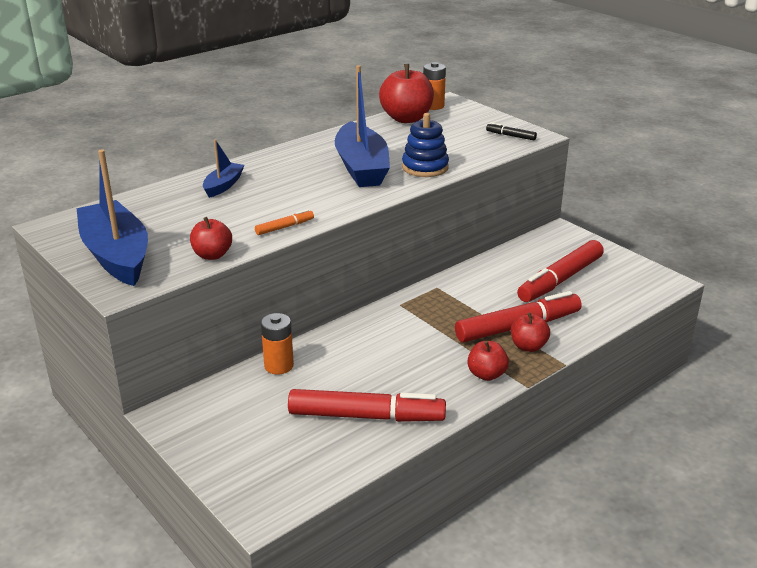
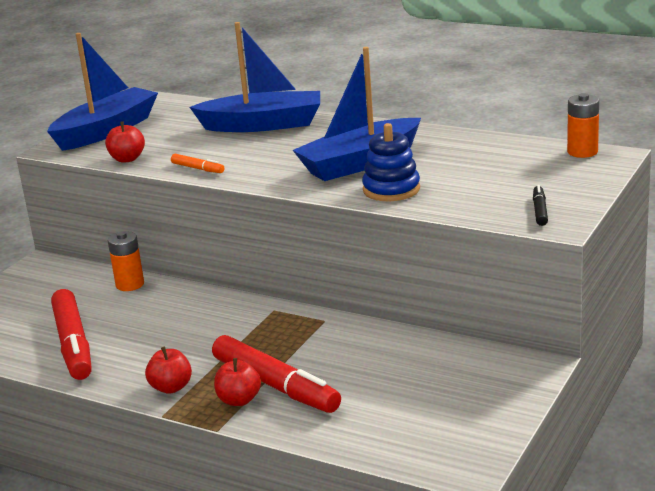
camera: 70 degrees right, 5 degrees down
(223, 186) = (262, 125): blue boat -> blue boat, size x1.99
(406, 118) = (522, 149): red apple -> none
(560, 280) = (404, 390): red marker -> none

